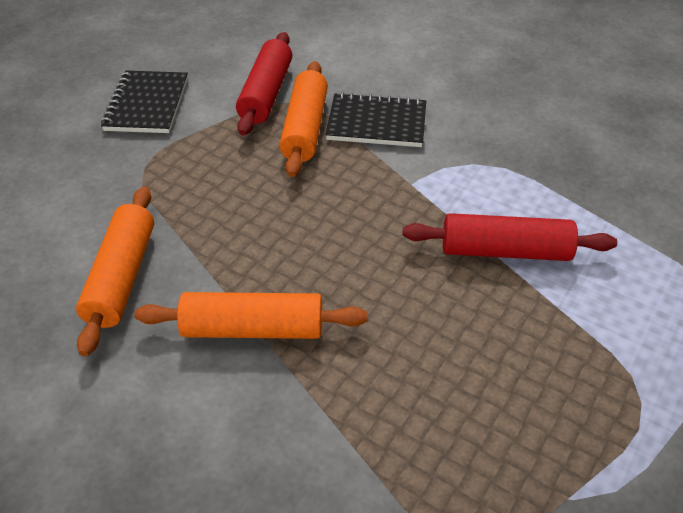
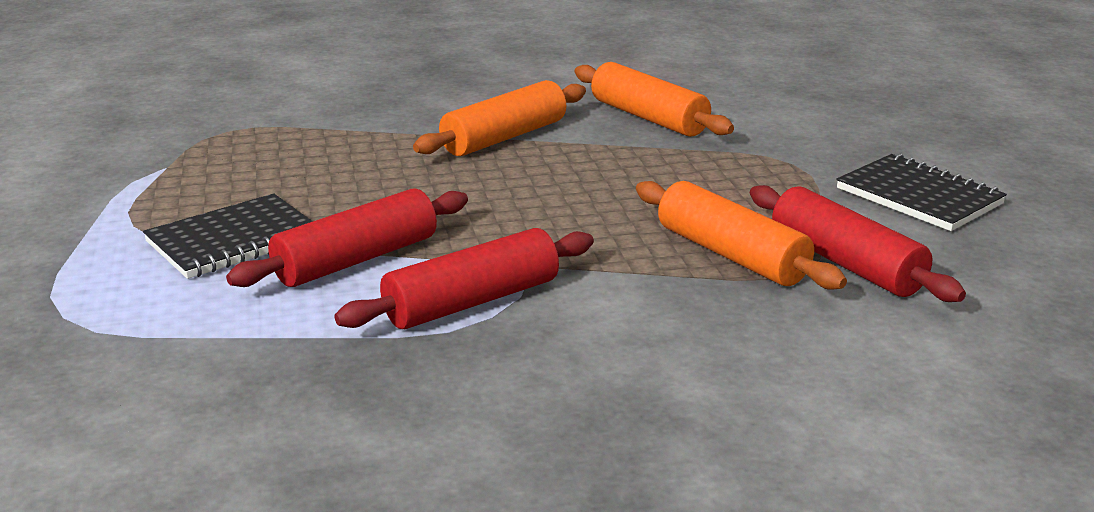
camera: 135 degrees right, 20 degrees down
(376, 123) = (669, 298): black notebook -> black notebook (233, 240)
(473, 178) = (471, 301): none -> red rolling pin

